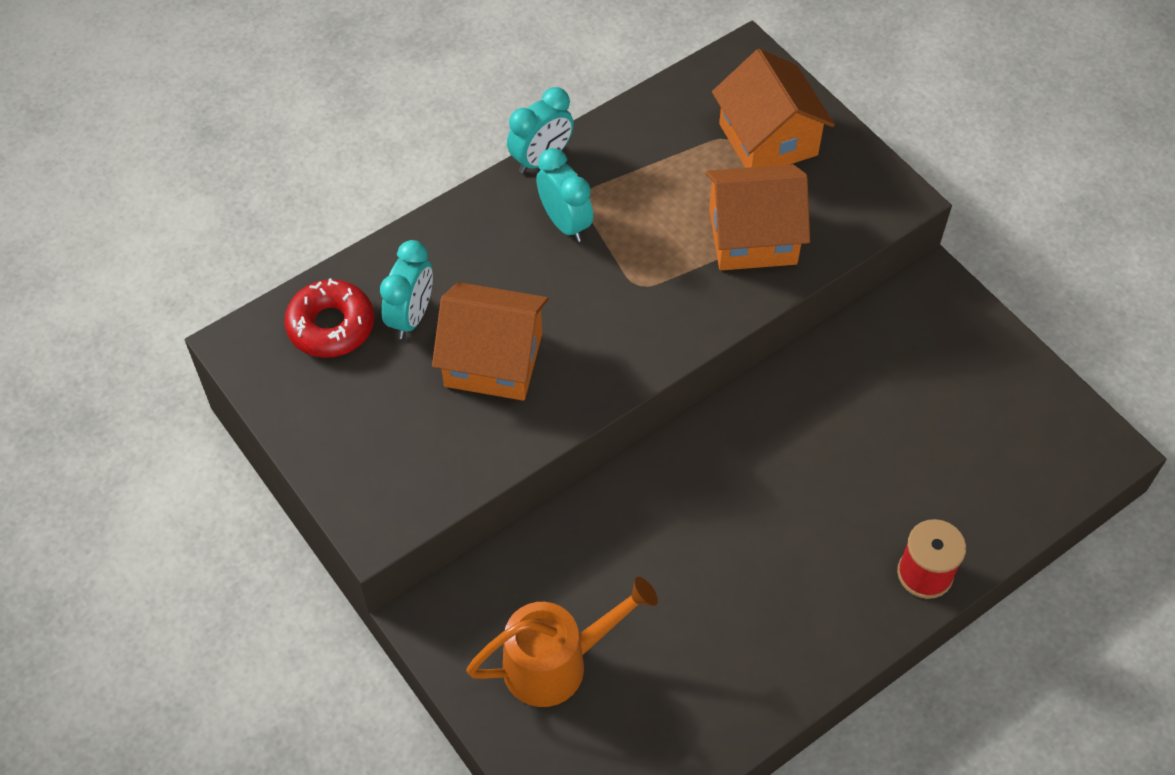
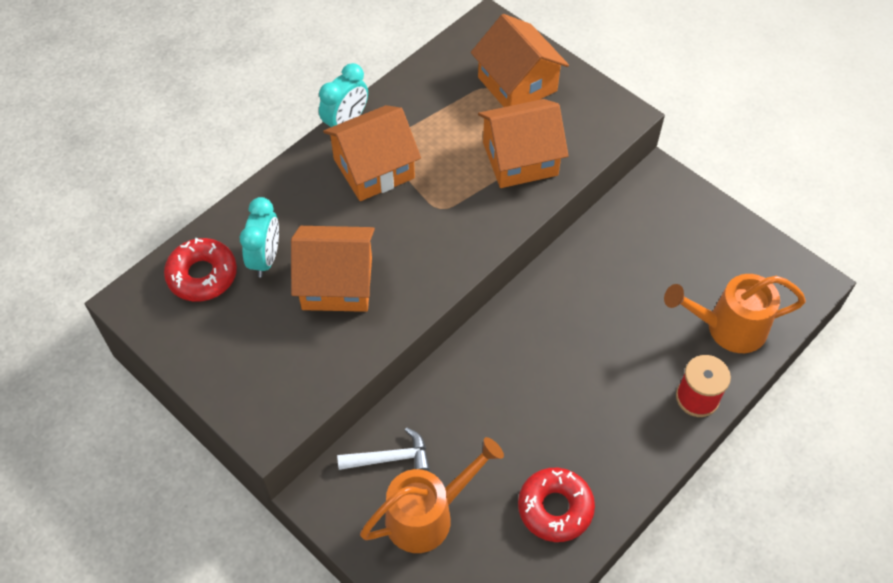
camera: 10 degrees left, 0 degrees up
(523, 586) = (390, 458): none -> white hammer
(565, 223) = (373, 168): turquoise clock -> orange house
(716, 680) = (555, 508): none -> red donut
(982, 491) = (727, 328): none -> orange watering can

